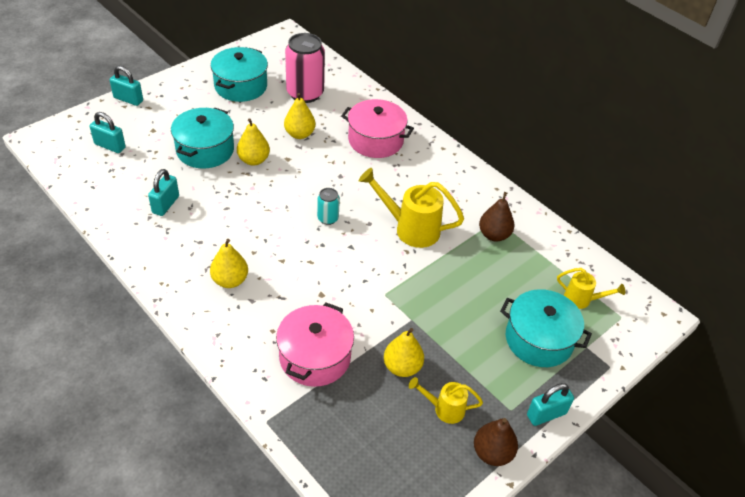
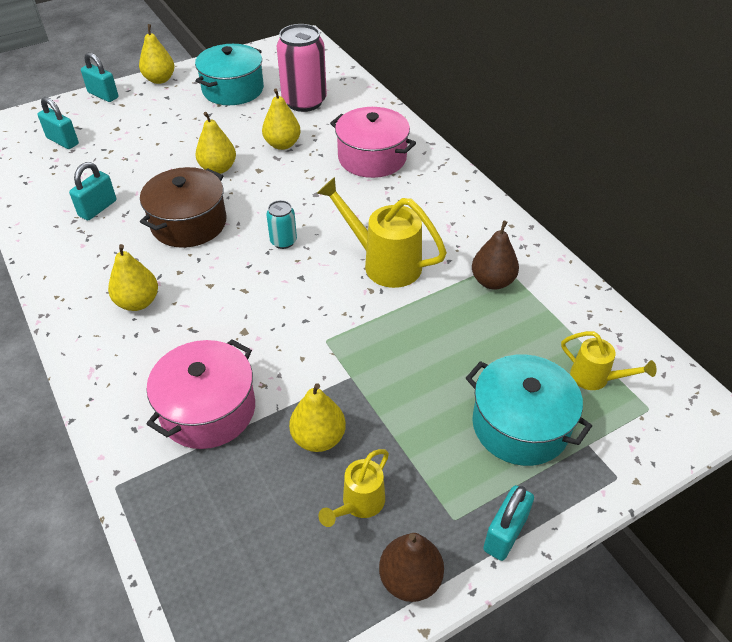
camera: 15 degrees right, 0 degrees up
(173, 81) = (160, 80): none -> yellow pear
(205, 150) = (166, 153): turquoise pot -> none
(246, 210) = (189, 223): none -> brown pot
(444, 409) = (359, 504): yellow watering can -> yellow watering can turned 75 degrees counterclockwise
(546, 414) = (505, 534): turquoise padlock -> turquoise padlock turned 45 degrees counterclockwise

